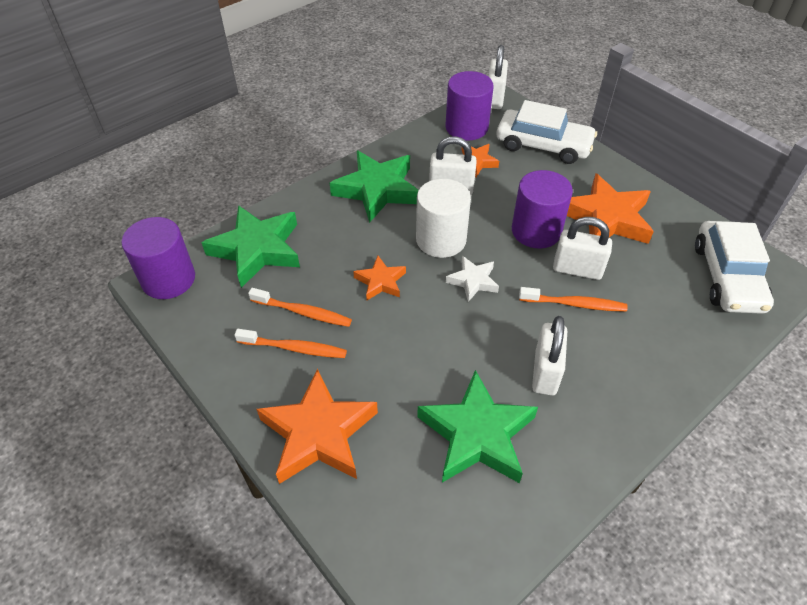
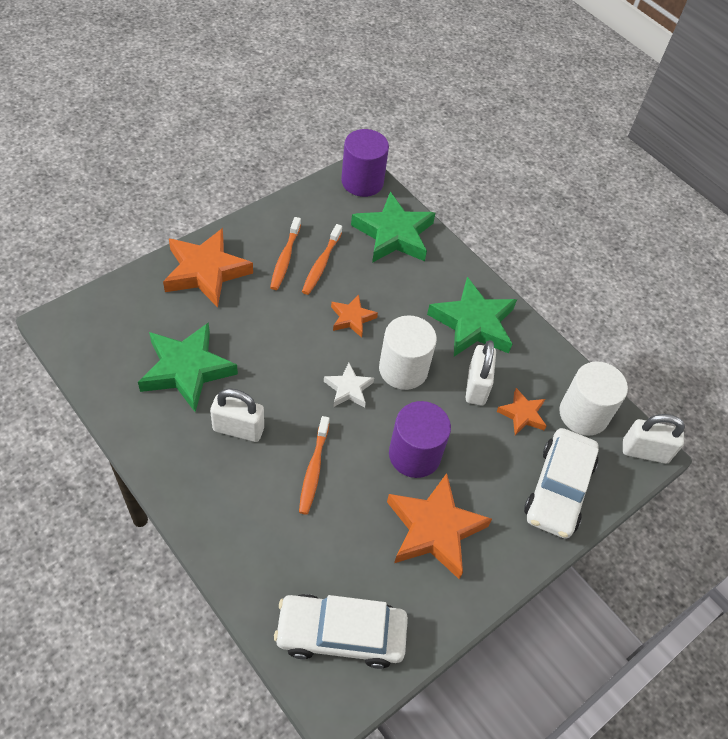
camera: 85 degrees right, 5 degrees up
(466, 127) = (583, 414): purple cylinder -> white cylinder
(577, 269) = (358, 482): white padlock -> none

